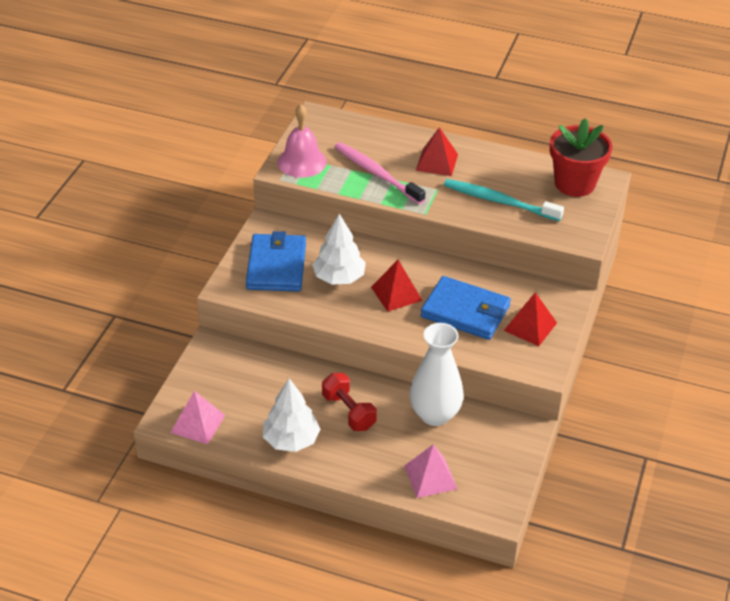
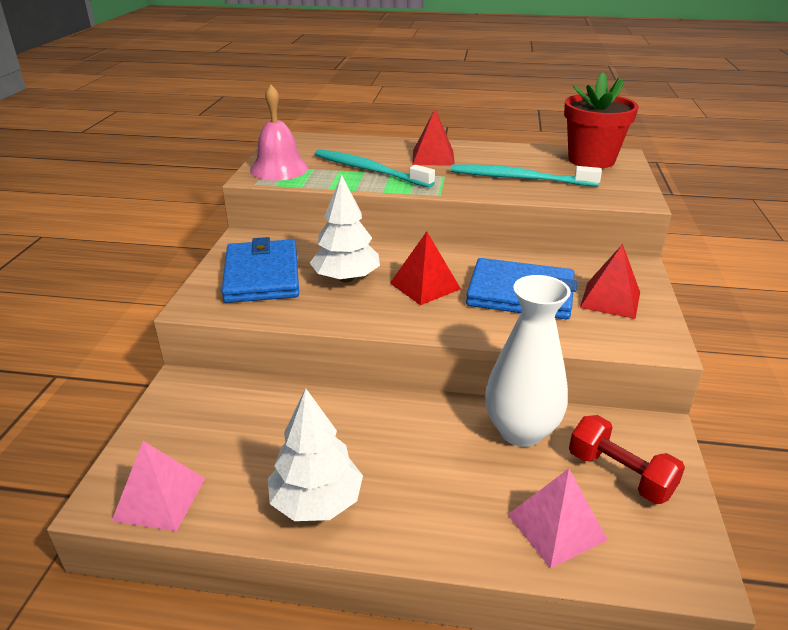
camera: 10 degrees left, 10 degrees down
(348, 412) = (395, 445): red dumbbell -> red dumbbell (619, 475)
(376, 173) = (368, 170): pink toothbrush -> turquoise toothbrush

